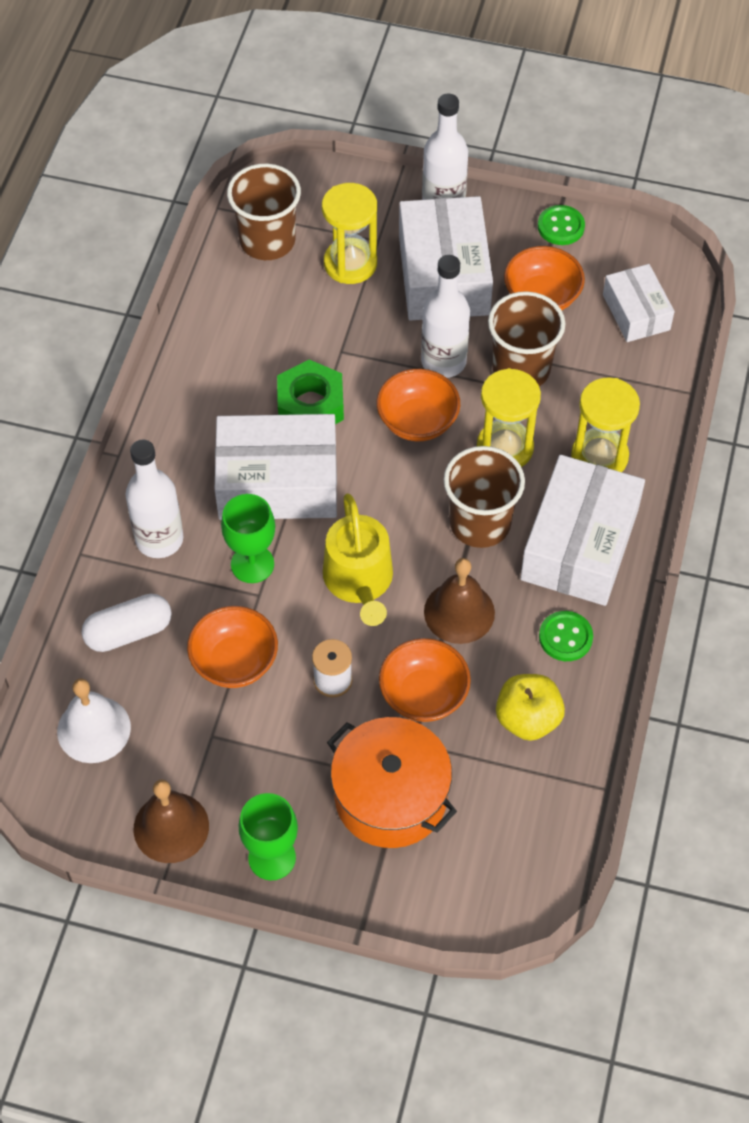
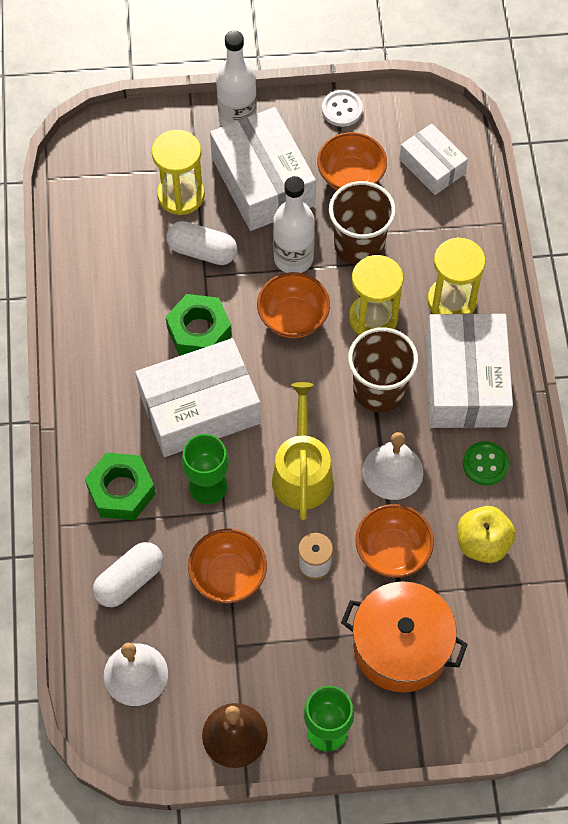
camera: 20 degrees left, 5 degrees up
(159, 539) = (121, 491): white bottle -> green nut
(267, 241) = (102, 196): brown cup -> none
(349, 326) = (202, 251): none -> white capsule
(359, 581) = (302, 472): yellow watering can -> yellow watering can turned 150 degrees counterclockwise
(459, 612) = (392, 471): brown bell -> white bell
(561, 227) = (342, 109): green button -> white button

